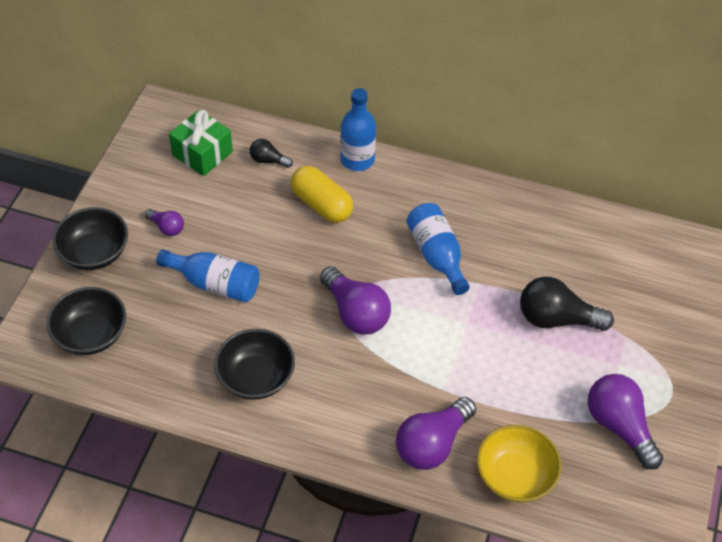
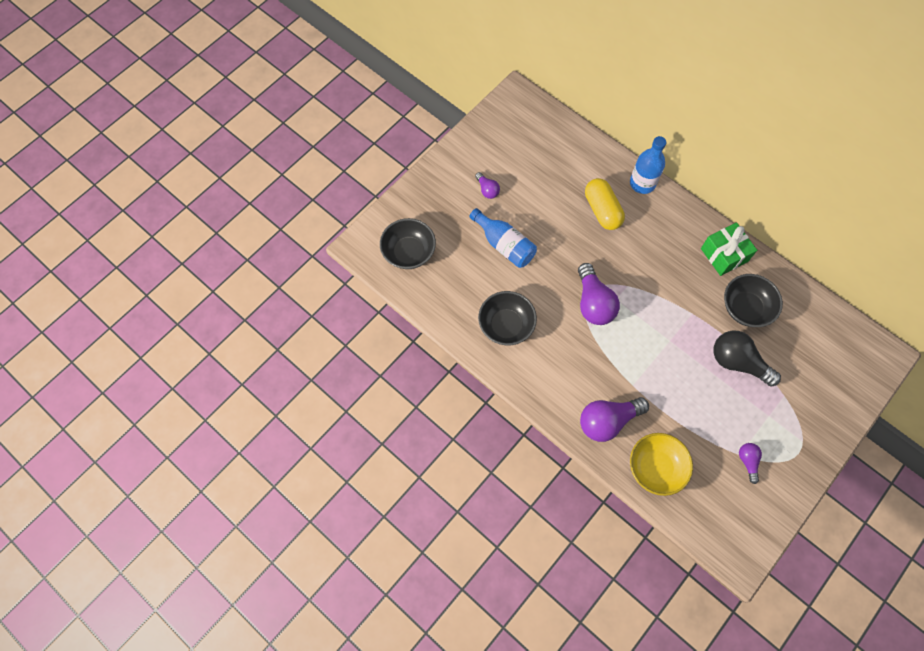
camera: 25 degrees right, 15 degrees up
(94, 253) = (432, 192): black bowl -> black bowl (745, 308)
(202, 153) = (533, 140): green gift -> green gift (724, 255)
(268, 160) = (577, 161): black light bulb -> none
(436, 255) = (669, 280): blue bottle -> none
(619, 426) = (747, 461): purple light bulb -> purple light bulb, size x0.52

